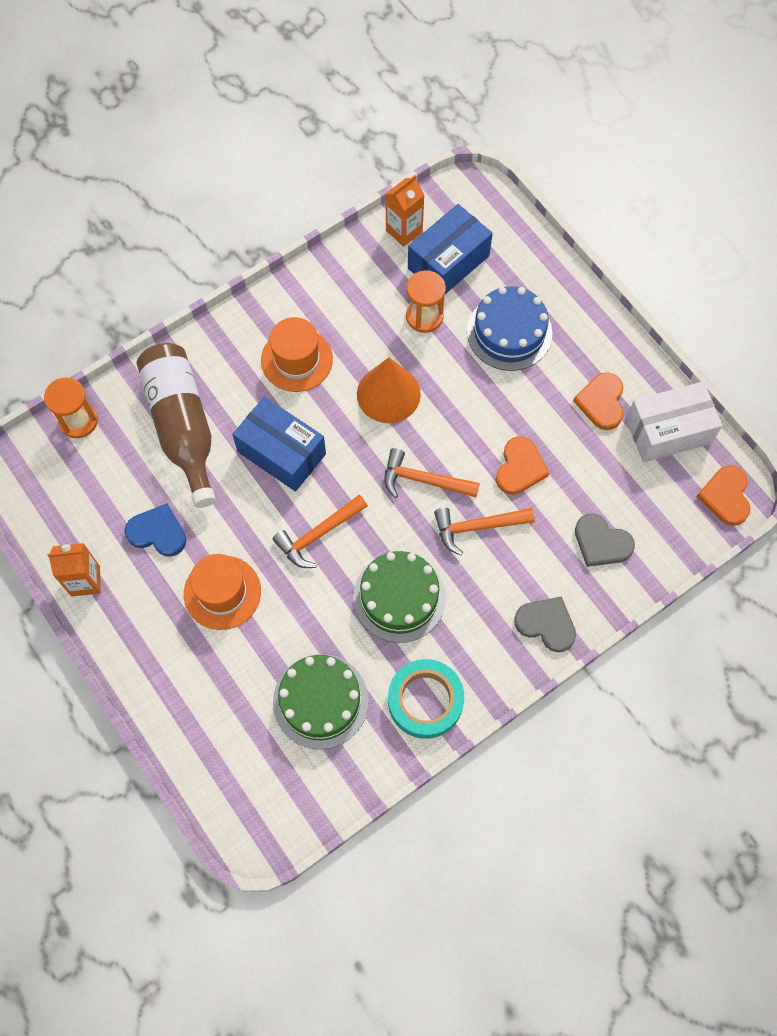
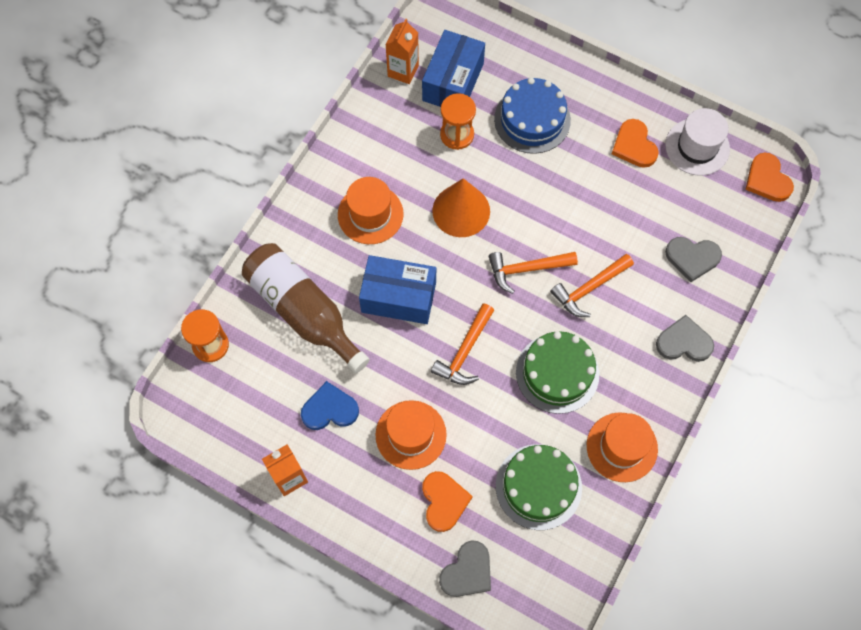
camera: 25 degrees left, 0 degrees up
(206, 751) = (467, 572): none -> grey heart
(425, 701) = (622, 447): turquoise tape -> orange hat
(520, 468) = (598, 226): orange heart -> orange heart (444, 501)
(668, 431) = (697, 147): white box -> white hat

